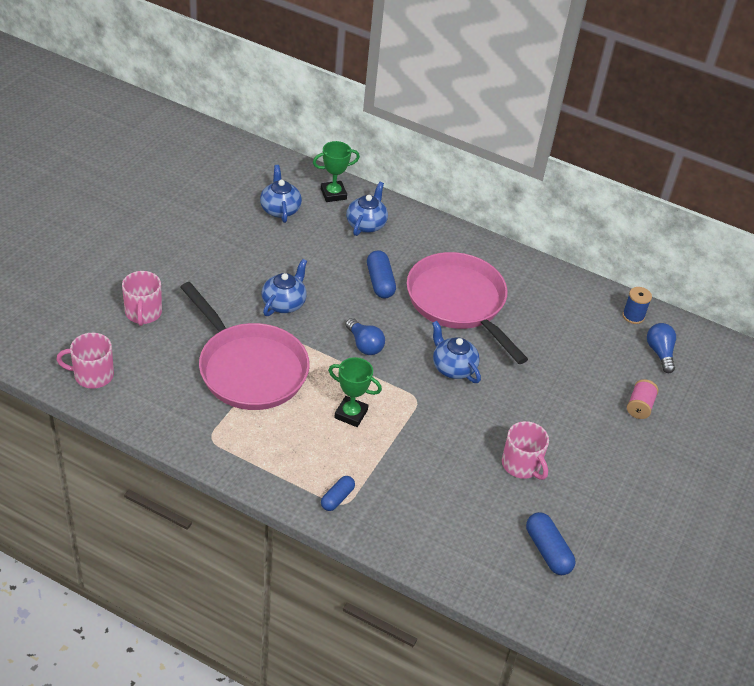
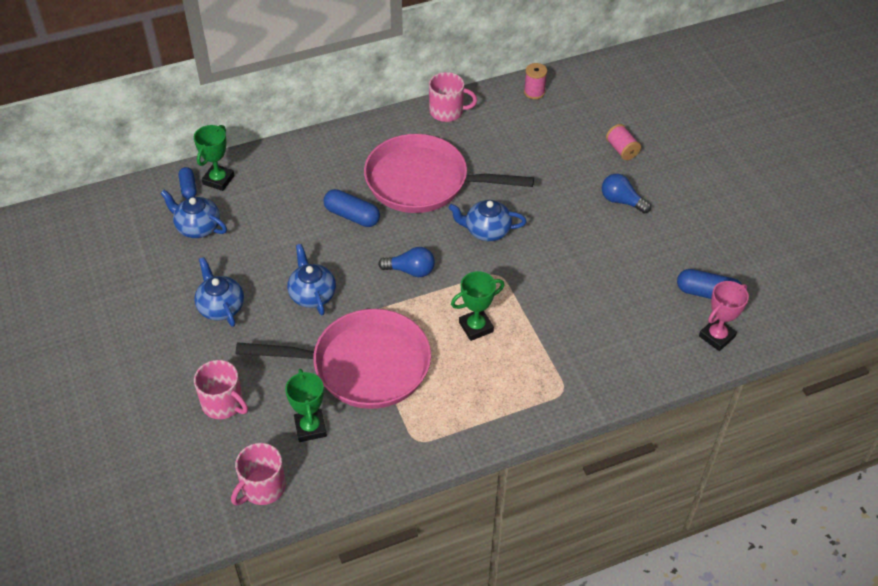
camera: 45 degrees left, 5 degrees up
(166, 371) = (310, 428): none -> green trophy
(337, 498) = (554, 391): blue capsule -> blue capsule (188, 188)
(366, 224) = (277, 181): blue teapot -> blue teapot (221, 307)
(507, 582) = (716, 336): none -> pink trophy
(521, 465) = (618, 254): pink mug -> pink mug (447, 111)
(633, 316) = (534, 92): blue spool -> pink spool
(660, 353) = (582, 103): blue light bulb -> blue light bulb (621, 201)

